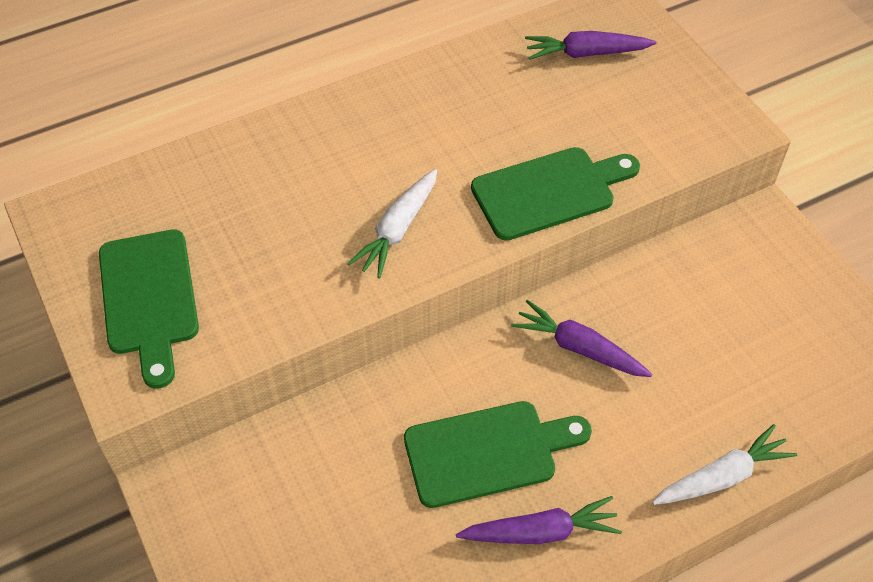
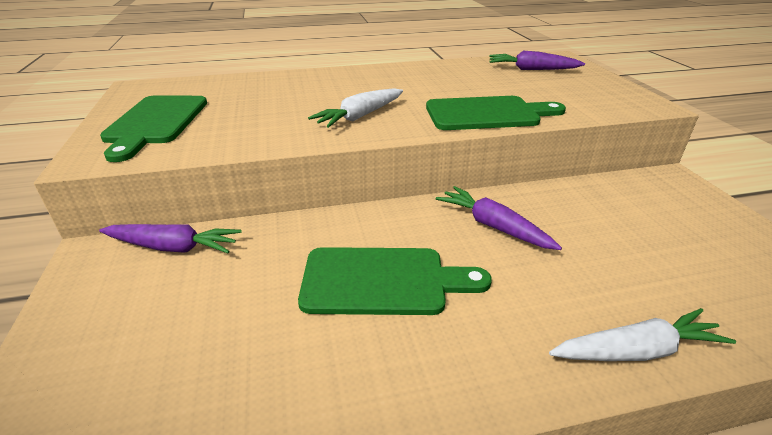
camera: 15 degrees right, 20 degrees down
(540, 532) = (412, 359): purple carrot -> purple carrot (173, 247)

